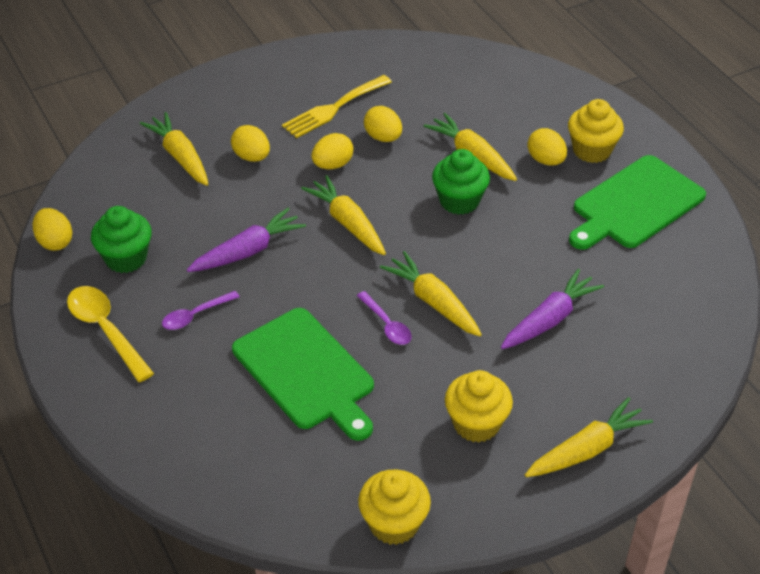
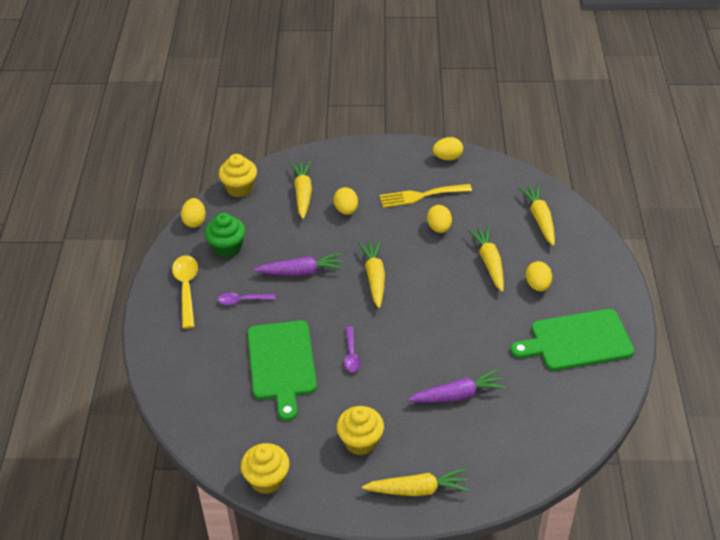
camera: 30 degrees right, 0 degrees up
(332, 165) = (393, 234): yellow egg -> yellow egg (447, 157)
(433, 302) = (391, 352): yellow carrot -> yellow carrot (540, 219)
(459, 201) = (457, 291): green cupcake -> none
(592, 150) = (575, 290): yellow cupcake -> yellow cupcake (239, 188)

